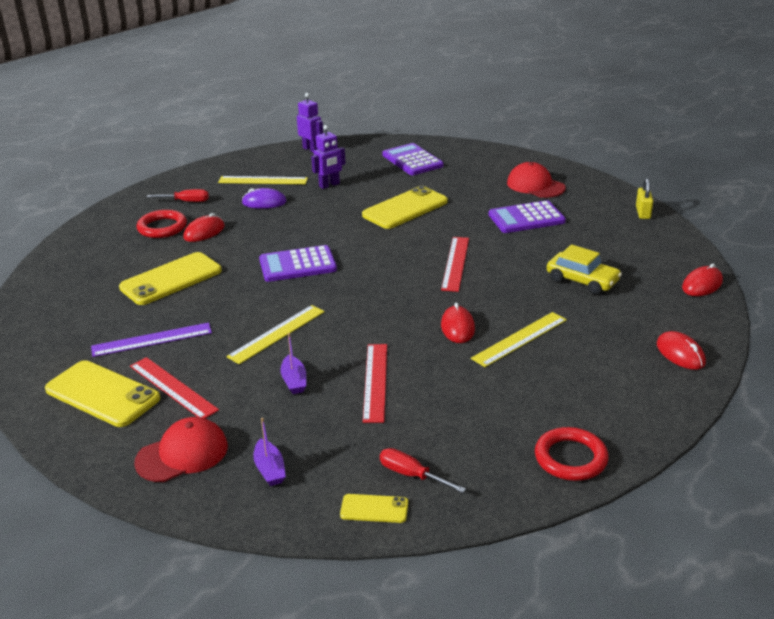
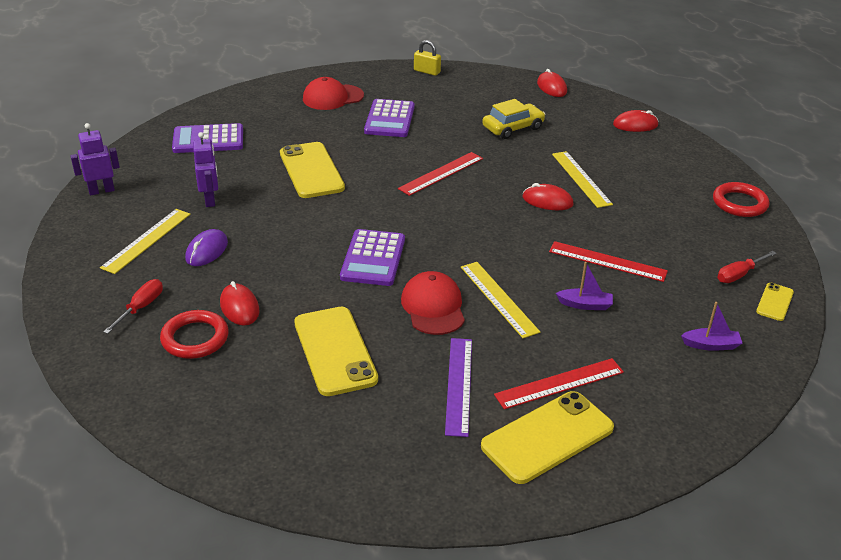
camera: 70 degrees left, 5 degrees up
(182, 454) = (672, 394): red cap -> red cap (433, 307)
(455, 263) = (441, 173): red ruler -> red ruler turned 75 degrees counterclockwise

